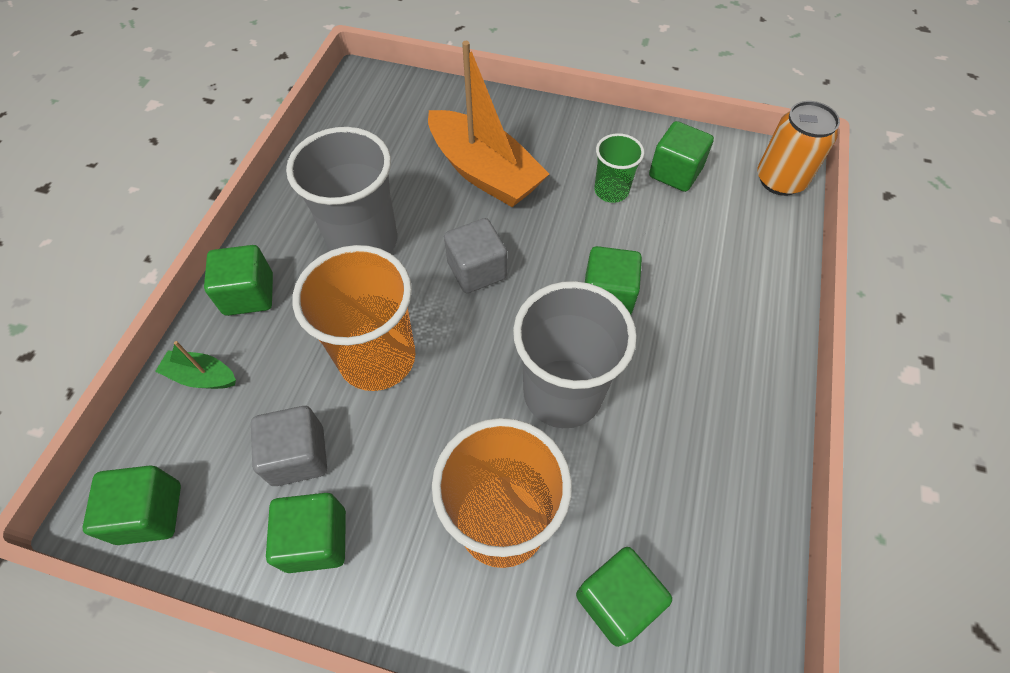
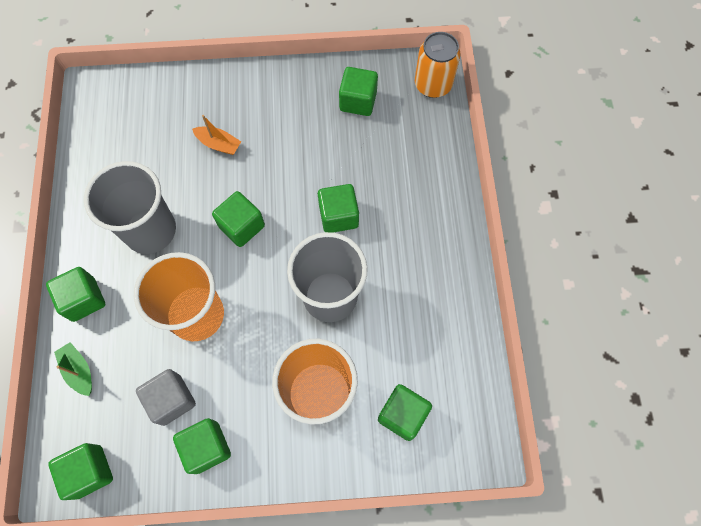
camera: 20 degrees left, 10 degrees up
(202, 376) = (79, 370): green boat -> green boat turned 60 degrees clockwise
(477, 270) = (241, 226): grey cube -> green cube
(484, 172) = (219, 144): orange boat -> orange boat, size x0.46
(611, 191) = (316, 131): green cup -> none

